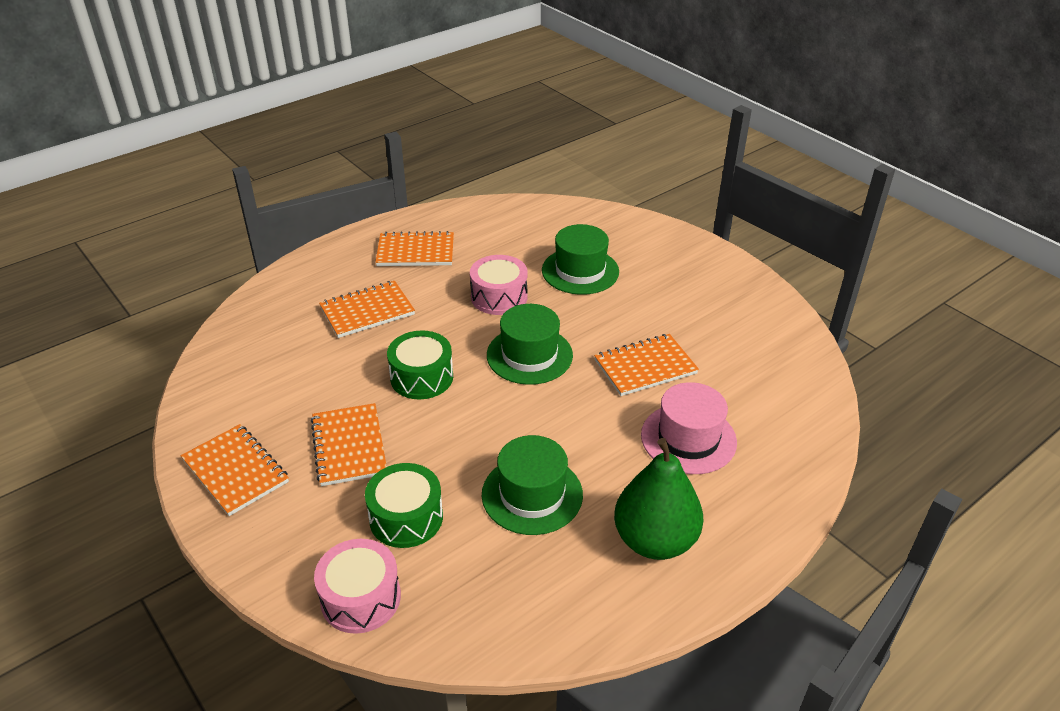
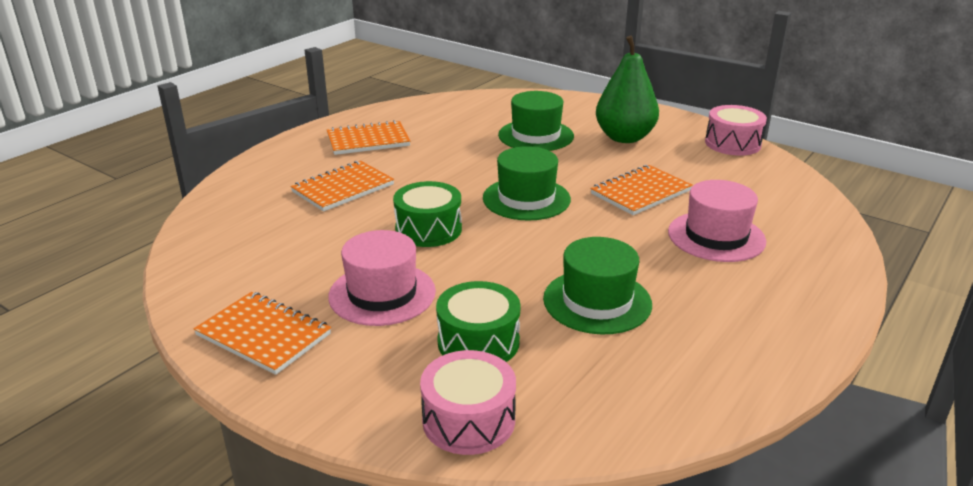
camera: 15 degrees left, 10 degrees down
(349, 446) = (382, 294): orange notebook -> pink hat
(499, 297) = (470, 162): pink drum -> pink drum (732, 143)
(655, 540) = (740, 316): green pear -> green pear (624, 137)

